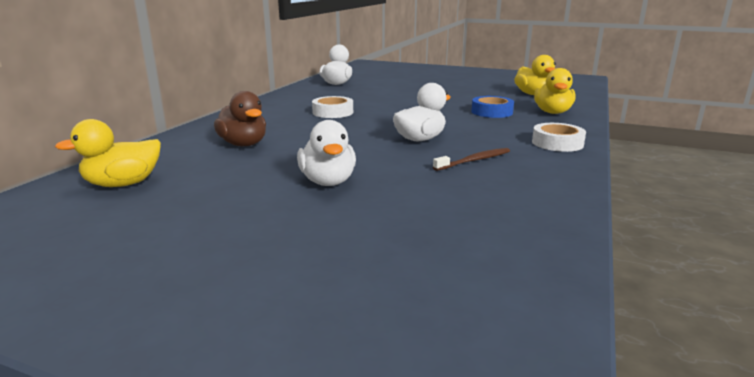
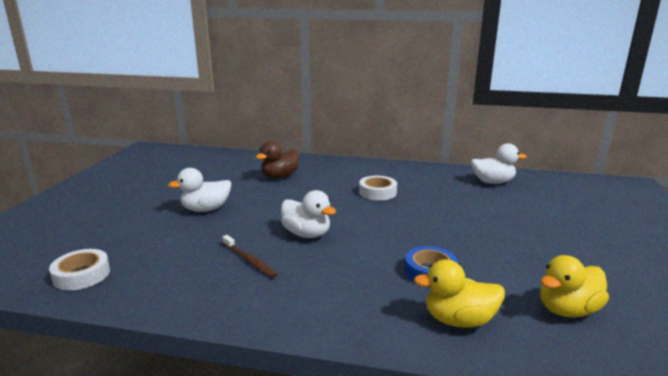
camera: 80 degrees right, 0 degrees up
(123, 184) = (209, 163): yellow duck -> none
(557, 143) = (311, 312): white tape -> white tape (82, 275)

